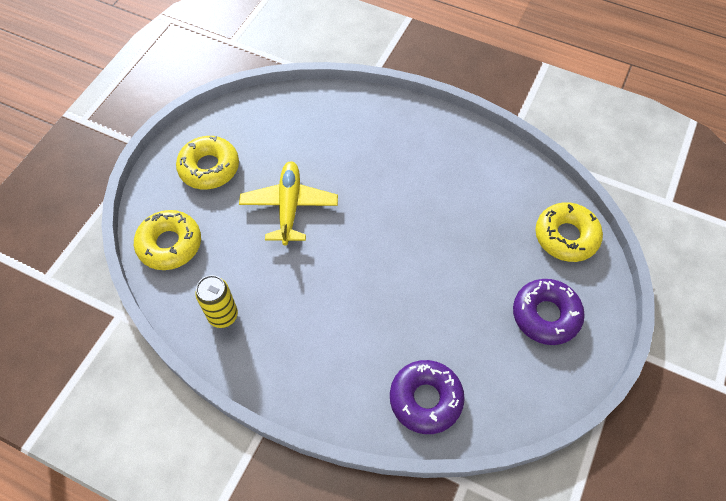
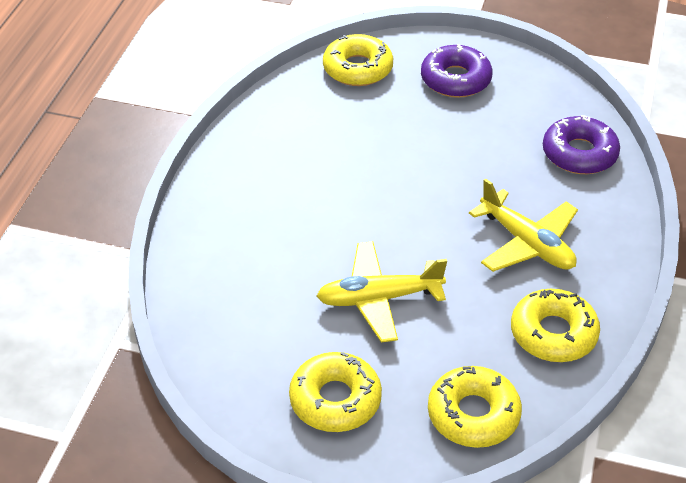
camera: 100 degrees left, 15 degrees down
(223, 315) = (553, 333): yellow can -> yellow donut
(321, 322) = (527, 243): none -> yellow plane

